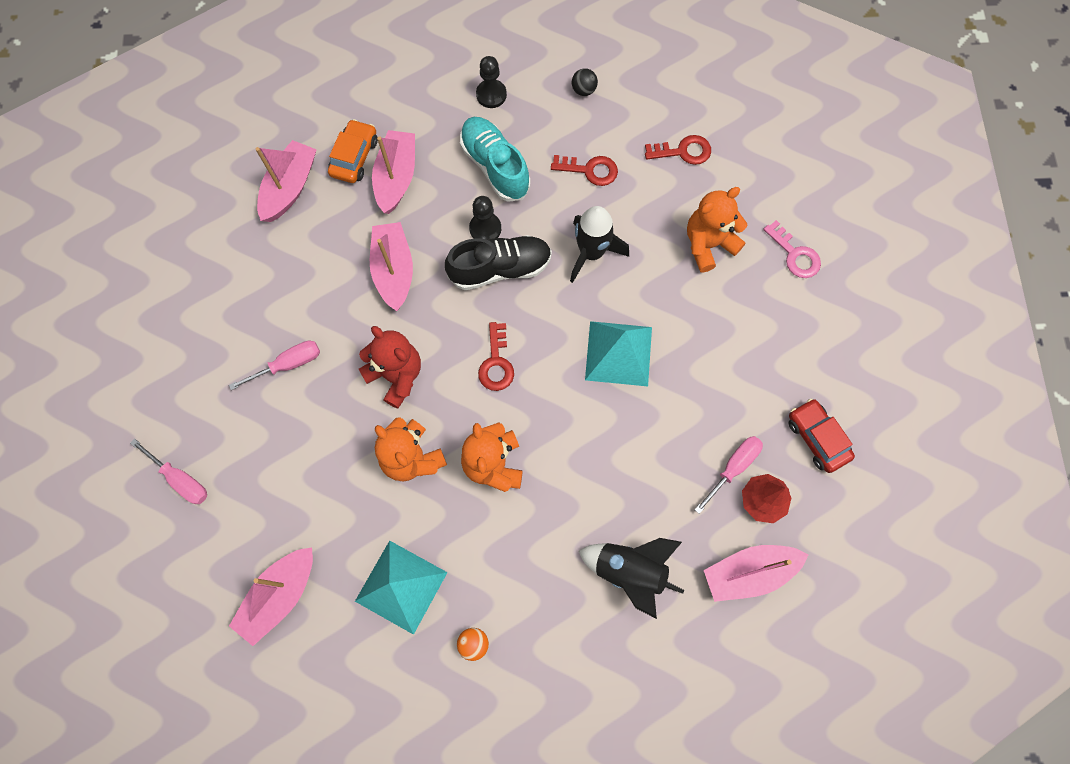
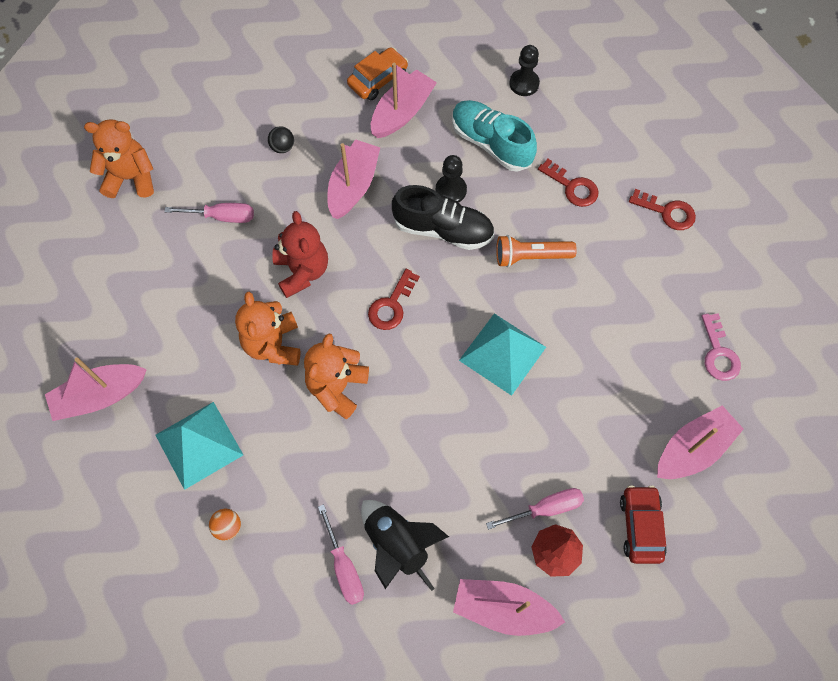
camera: 30 degrees right, 5 degrees down
(180, 479) = (84, 261): pink screwdriver -> pink screwdriver (344, 566)
(290, 188) = (311, 79): pink boat -> pink boat (692, 449)
(495, 166) = (491, 143): turquoise shoe -> turquoise shoe turned 45 degrees counterclockwise
(583, 90) = (608, 117): black ball -> black ball (282, 147)
(591, 253) = (531, 256): black rocket -> orange flashlight
(708, 244) = (642, 303): orange teddy bear -> orange teddy bear (131, 178)

